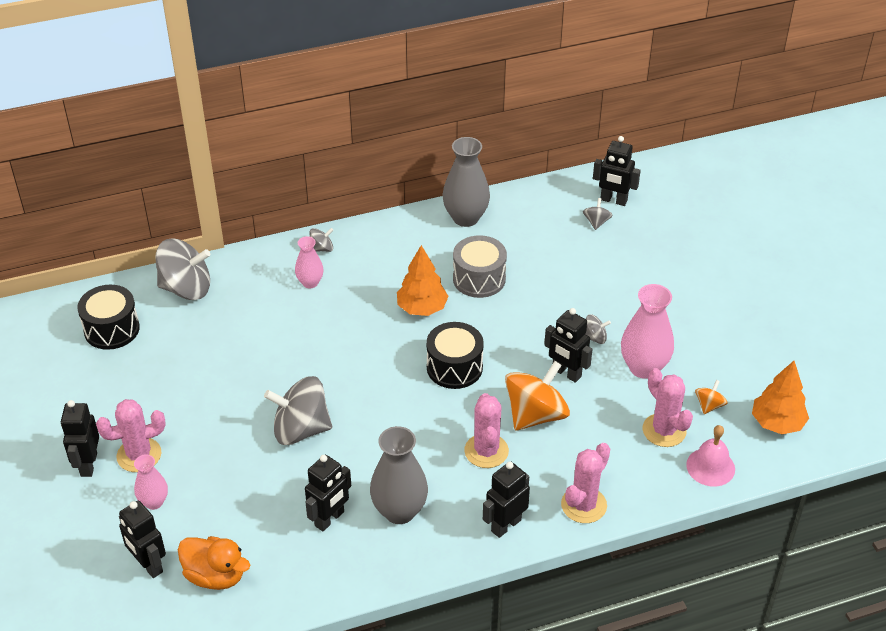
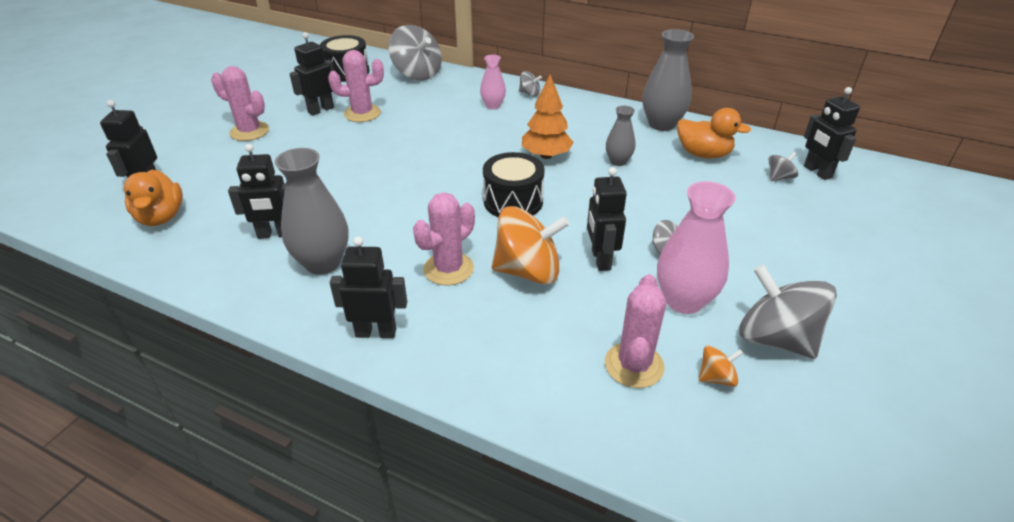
camera: 45 degrees right, 5 degrees down
(88, 464) = (220, 121): black robot -> black robot (321, 110)
(154, 502) = (211, 158): pink vase -> none
(301, 429) = (352, 174): grey spinning top -> grey spinning top (775, 338)
(479, 279) = (618, 161): grey drum -> grey vase
(527, 231) = (703, 154): none -> orange duck
(583, 505) = (463, 369): pink cactus -> pink cactus (362, 113)
(710, 467) = (642, 436): pink bell -> none
(777, 423) = (785, 454): orange tree -> none

